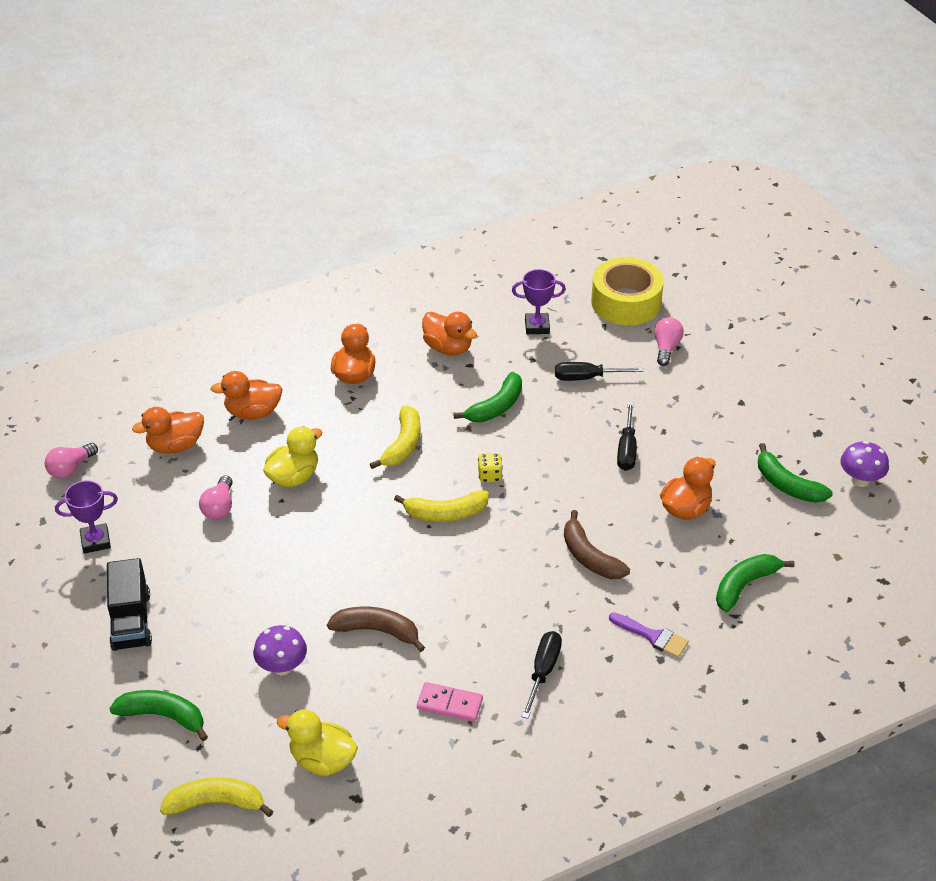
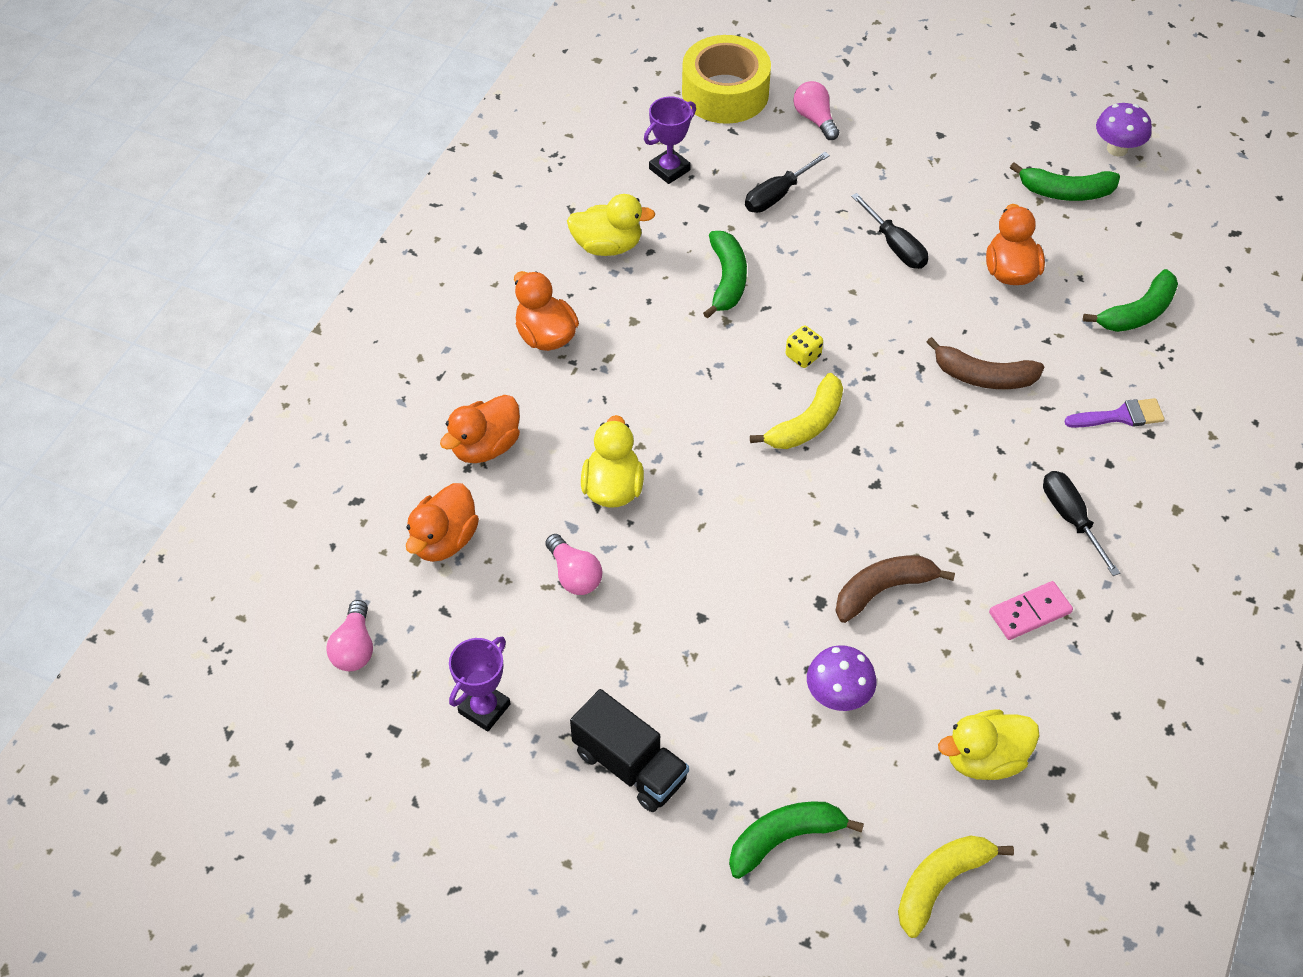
camera: 40 degrees left, 10 degrees up
(403, 445) = (683, 379): yellow banana -> none
(448, 348) = (607, 246): orange duck -> yellow duck
(745, 585) = (1138, 313): green banana -> green banana turned 135 degrees counterclockwise

